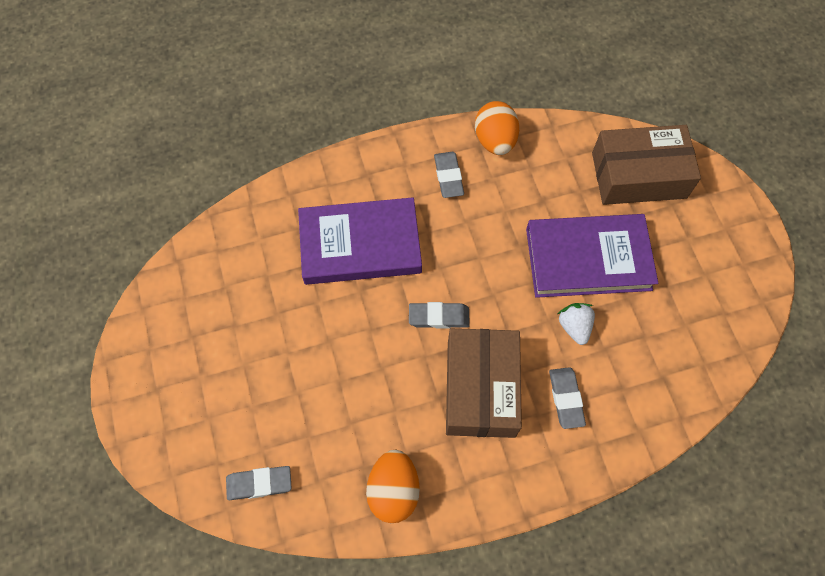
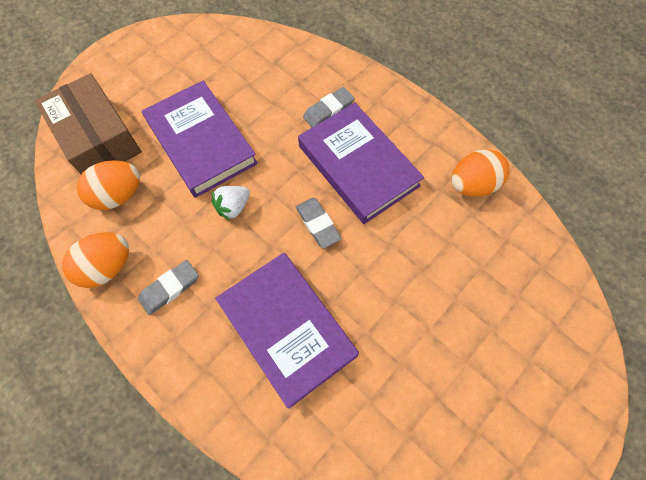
camera: 120 degrees left, 0 degrees up
(259, 484) = (543, 282): grey eraser -> none
(480, 389) = (358, 166): brown box -> purple book
(563, 170) = (118, 195): none -> orange egg
(574, 326) = (267, 128): white strawberry -> white strawberry (233, 207)

